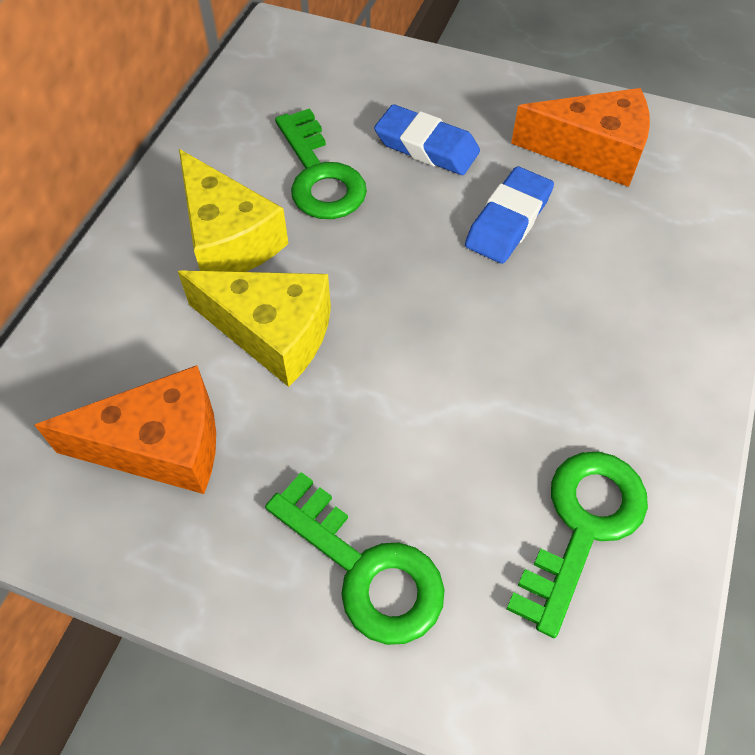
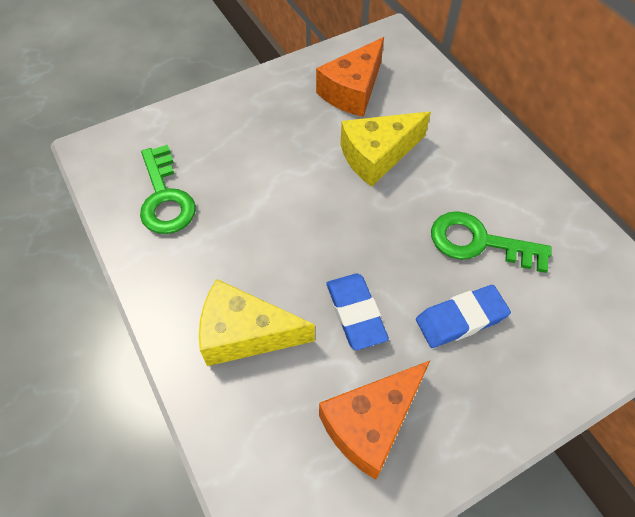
camera: 130 degrees right, 0 degrees up
(228, 239) = (459, 173): yellow cheese -> yellow cheese (245, 333)
(366, 569) = (232, 120): green key -> none

